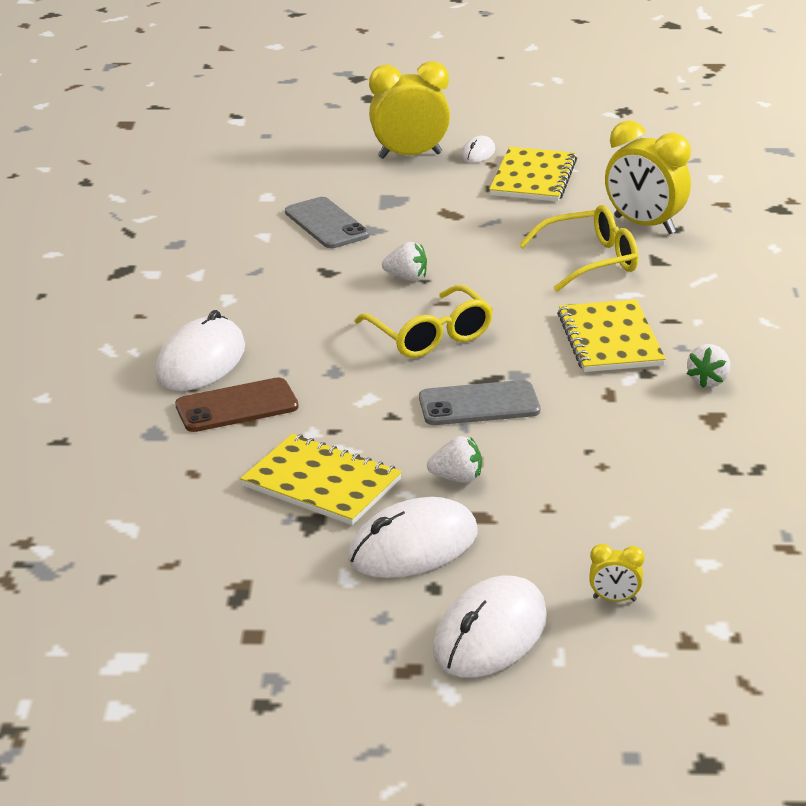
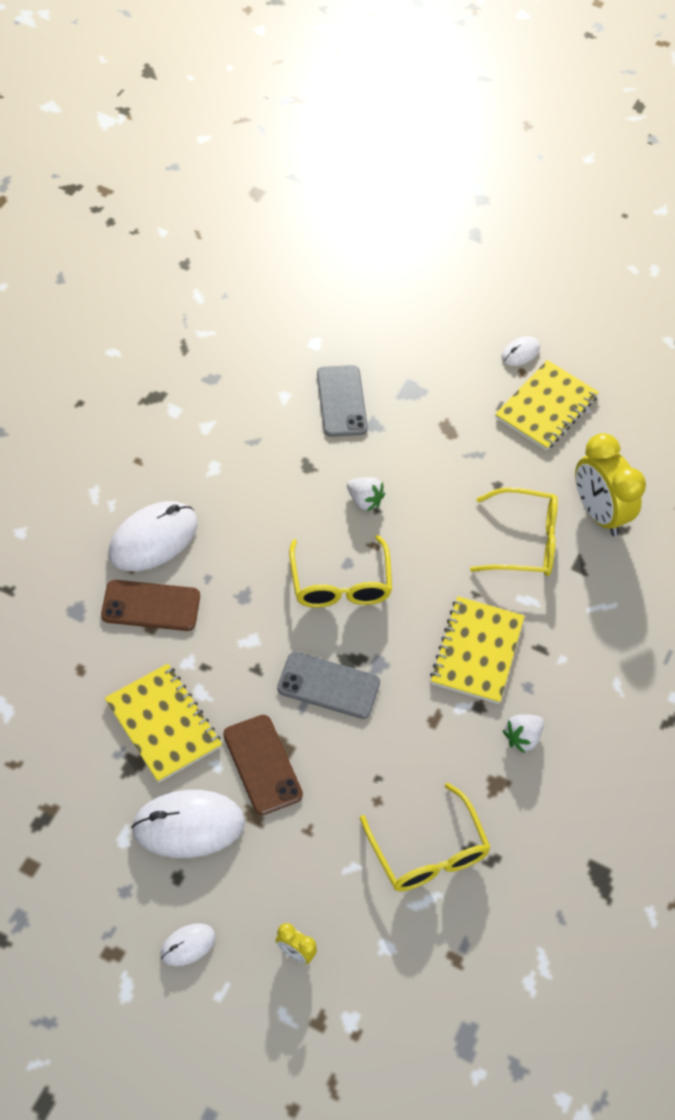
camera: 20 degrees right, 25 degrees up
(410, 156) = (461, 333): yellow clock -> none
(457, 478) = (262, 764): white strawberry -> brown phone
(490, 634) = (188, 945): white mouse -> white mouse, size x0.50
(688, 484) = (428, 852): none -> yellow glasses

